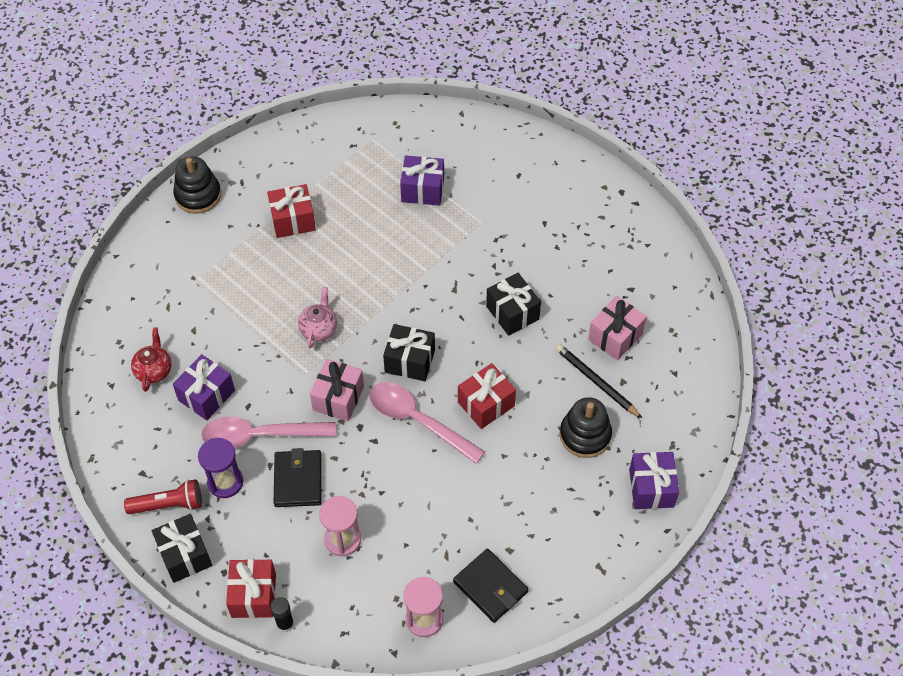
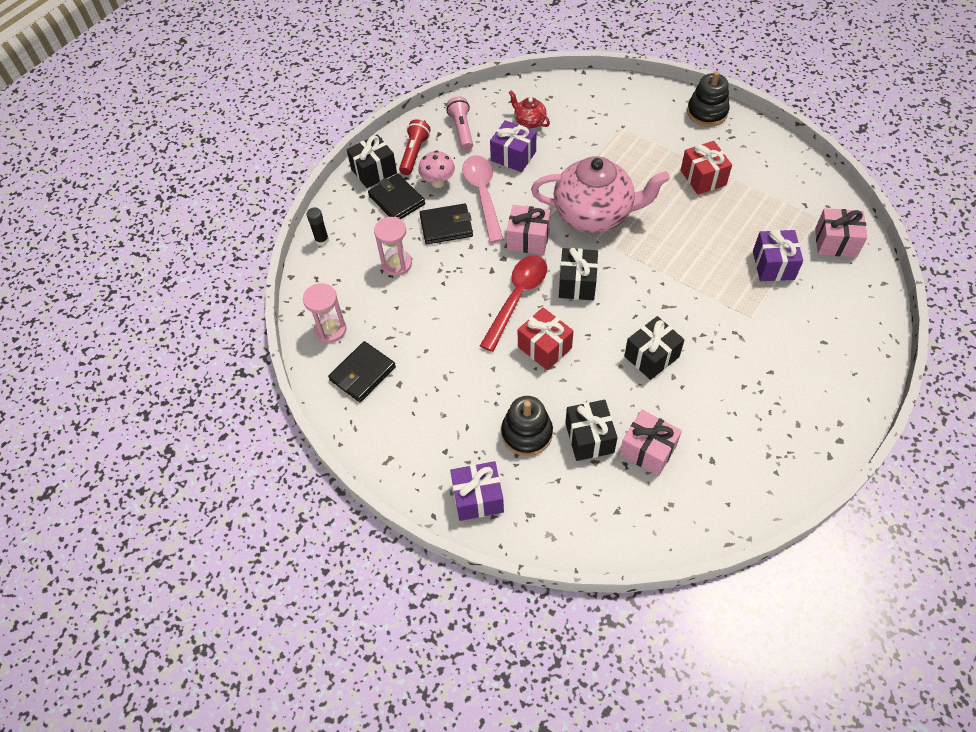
camera: 85 degrees right, 0 degrees up
(144, 446) = (462, 130): none -> pink flashlight
(154, 370) = (529, 121): red teapot -> red teapot turned 135 degrees counterclockwise
(168, 504) = (414, 153): red flashlight -> red flashlight turned 150 degrees counterclockwise
(225, 482) = (438, 182): purple hourglass -> pink mushroom
(242, 532) = (396, 200): none -> black wallet
(254, 595) = (344, 217): red gift -> none
(319, 329) = (594, 215): pink teapot -> pink teapot, size x2.28
(406, 135) = (835, 242): none -> pink gift
(418, 421) = (517, 298): pink spoon -> red spoon
(596, 382) = (589, 438): black pencil -> black gift

